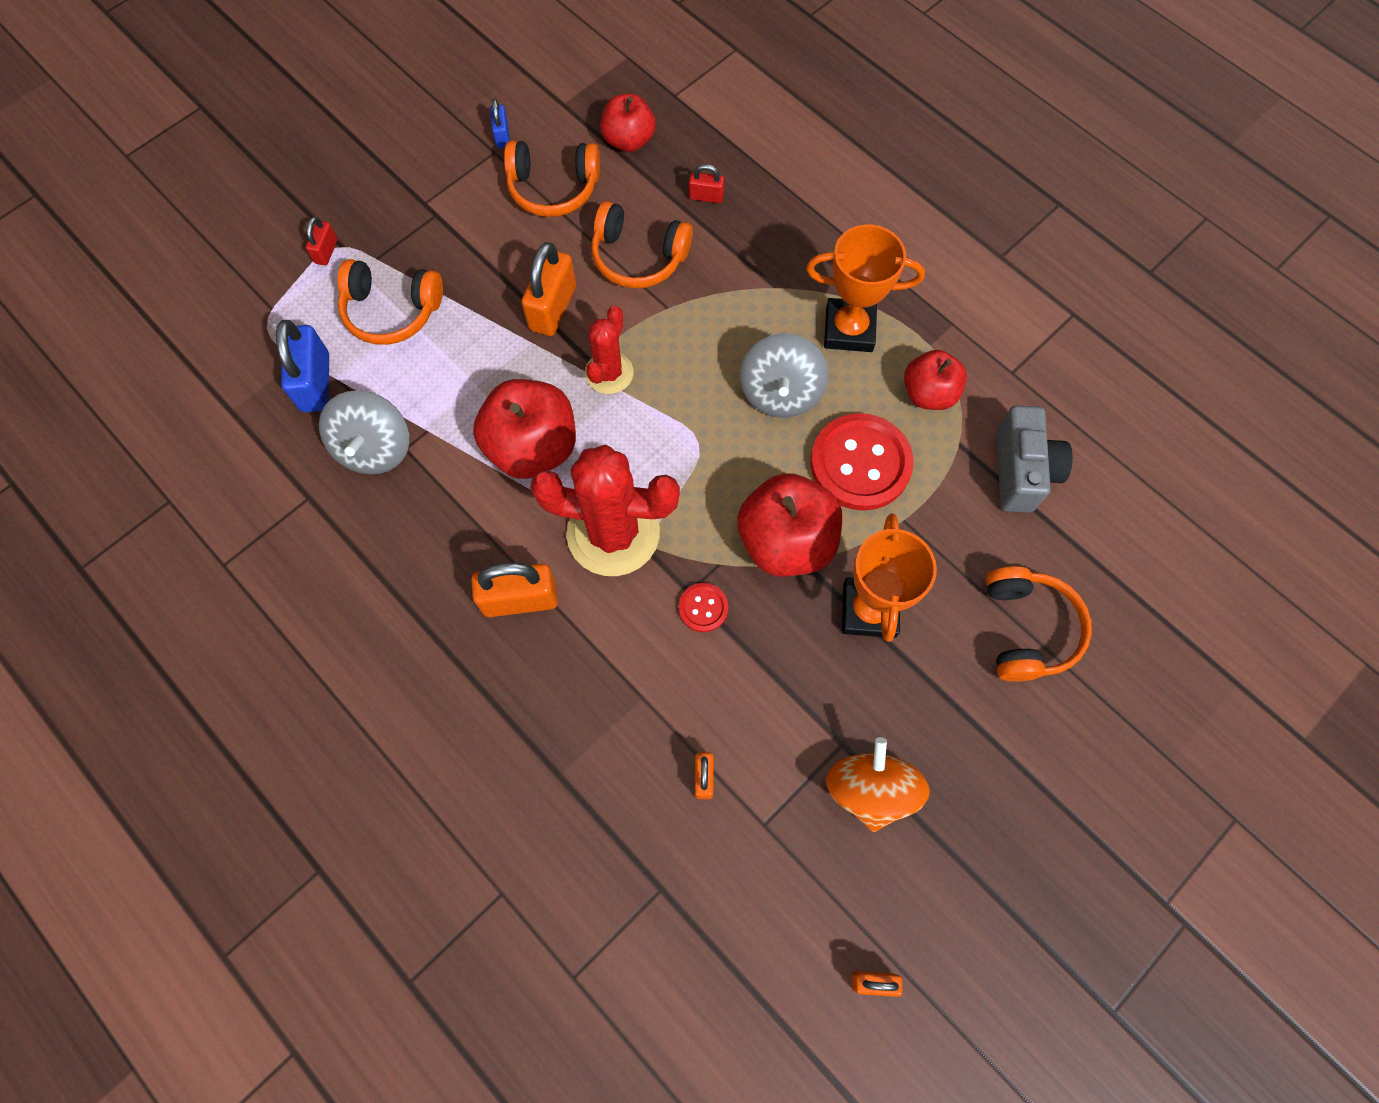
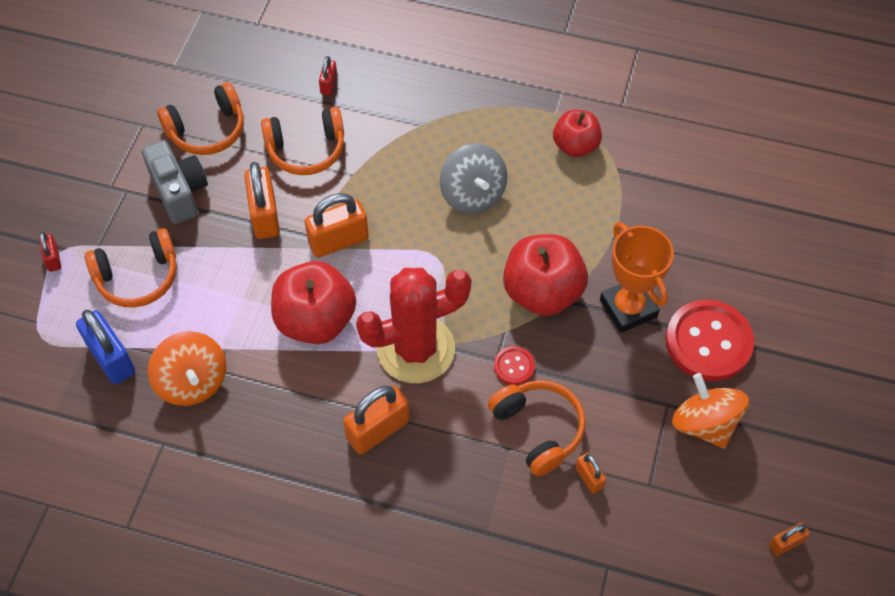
camera: 30 degrees left, 10 degrees down
(375, 448) = (192, 382): grey spinning top -> orange spinning top
(502, 136) = (140, 110): blue padlock -> none
(609, 373) = (338, 241): red cactus -> orange padlock
(628, 140) = (243, 70): red apple -> none
(706, 196) = (329, 84): red padlock -> red padlock turned 60 degrees counterclockwise
(849, 330) = (493, 129): orange trophy -> none
(860, 463) = (559, 215): red button -> red button (708, 342)
(1021, 471) = (669, 167): grey camera -> grey camera (179, 192)
(1027, 629) = (738, 266): orange headphones -> orange headphones (538, 429)

